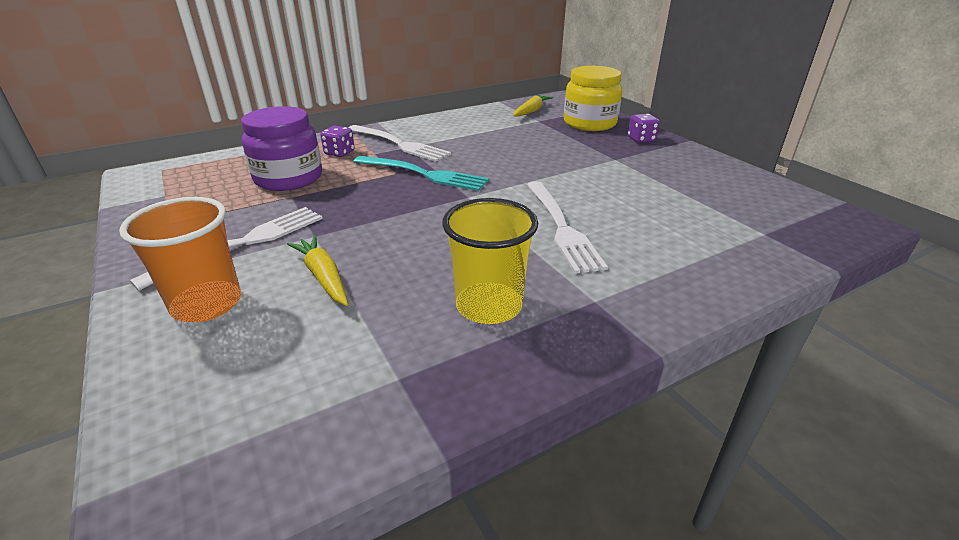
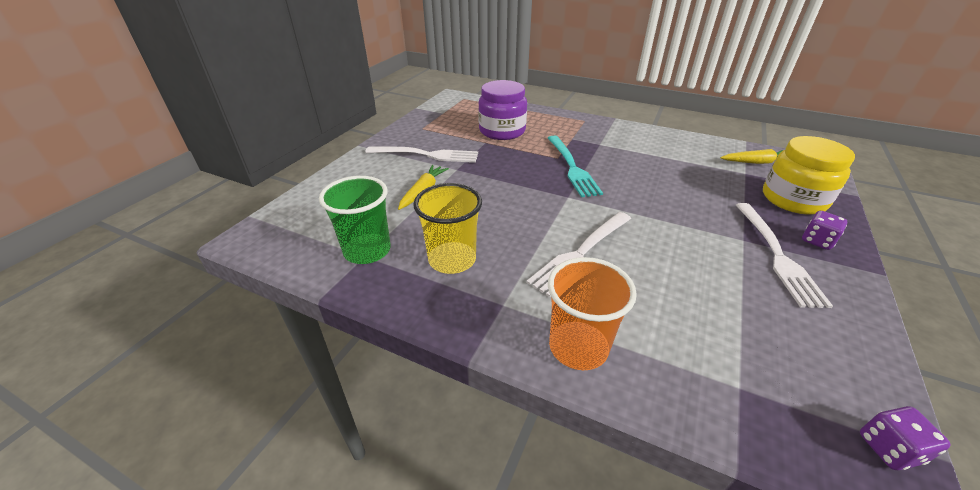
camera: 55 degrees right, 5 degrees up
(207, 304) = (372, 174): orange cup -> orange cup (578, 347)
(339, 153) = (553, 128): purple dice -> purple dice (888, 448)
(390, 371) = (367, 251): none -> green cup
(399, 144) = (597, 139): white fork -> white fork (777, 255)

